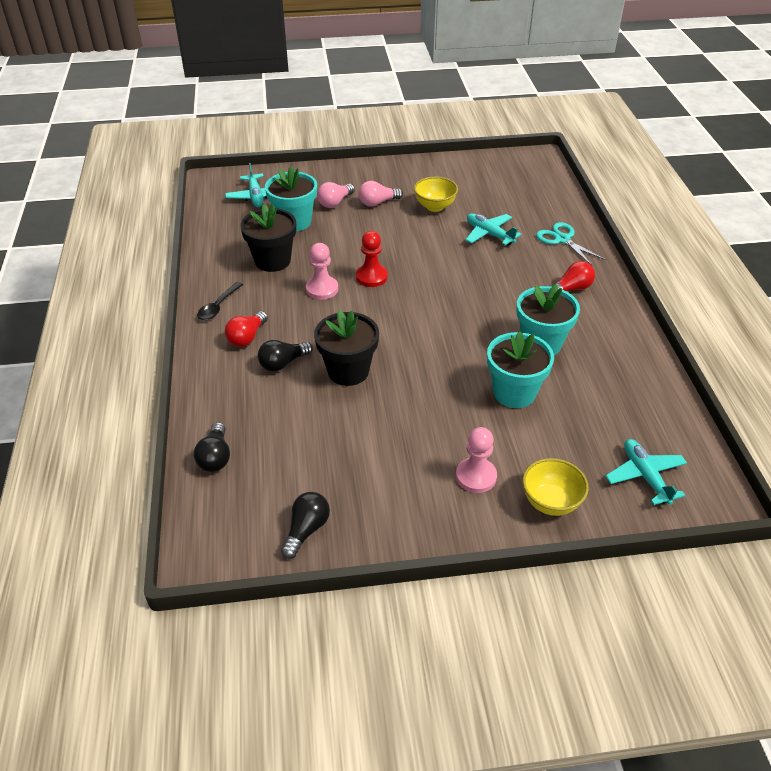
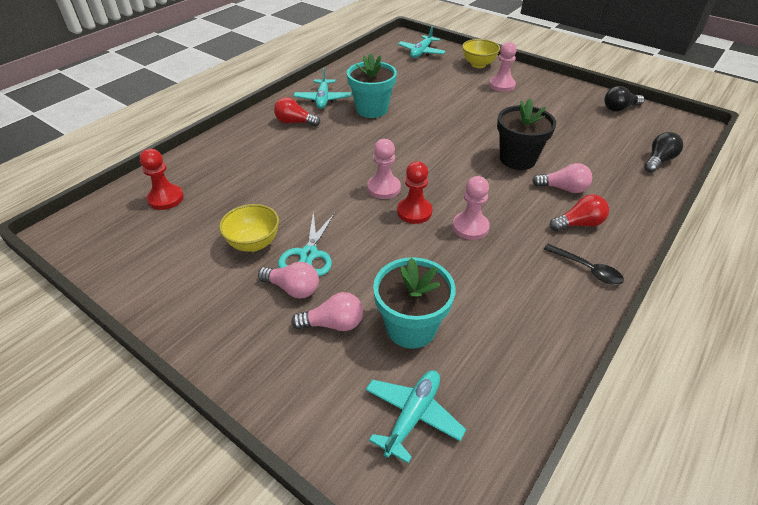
camera: 135 degrees left, 0 degrees up
(218, 306) = (587, 269): black spoon -> black spoon turned 60 degrees clockwise
(272, 261) = (487, 288): black flower pot -> none
(283, 363) = (563, 188): black light bulb -> pink light bulb
(415, 280) = (384, 188): none -> pink pawn
(489, 234) = (266, 187): turquoise plane -> turquoise plane (323, 99)
(514, 392) = (428, 100): turquoise flower pot -> none
(529, 195) = (166, 198): none -> red pawn
(562, 239) = (229, 151): turquoise scissors -> turquoise scissors (309, 254)

